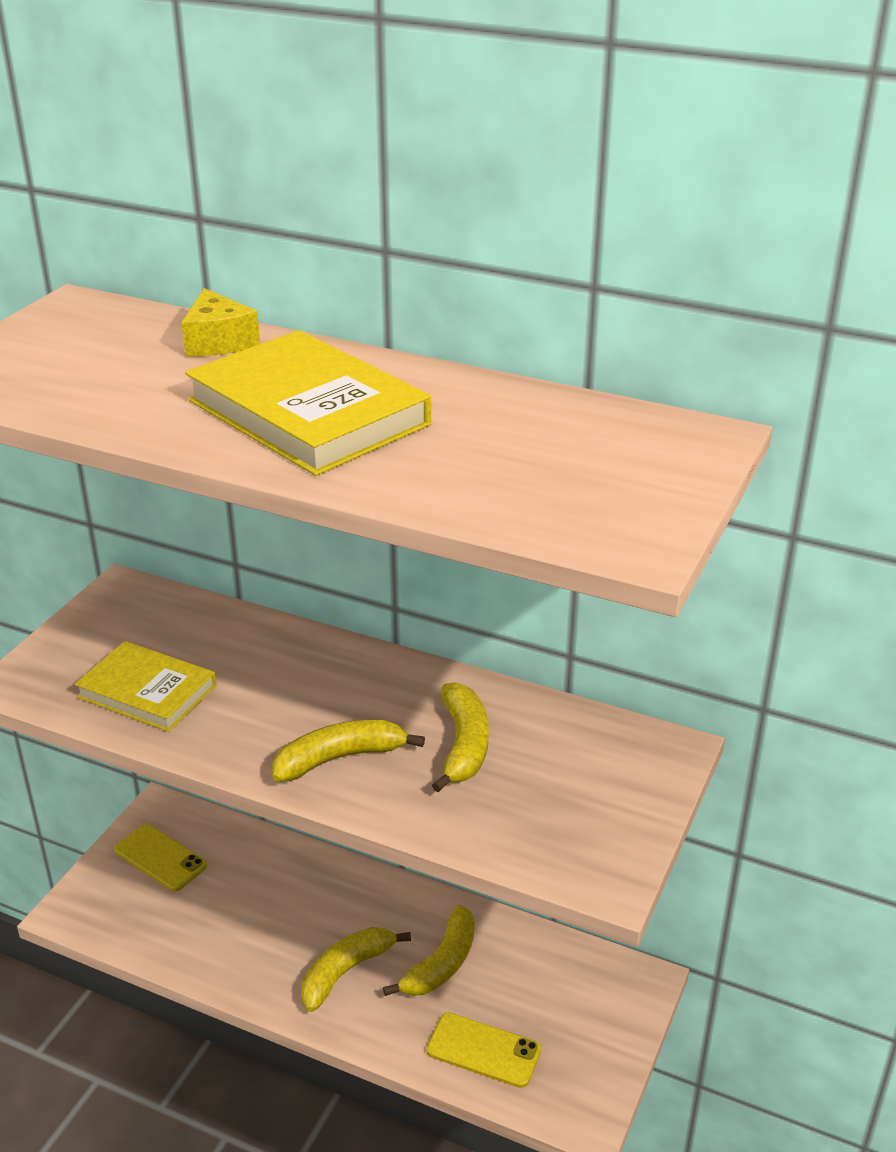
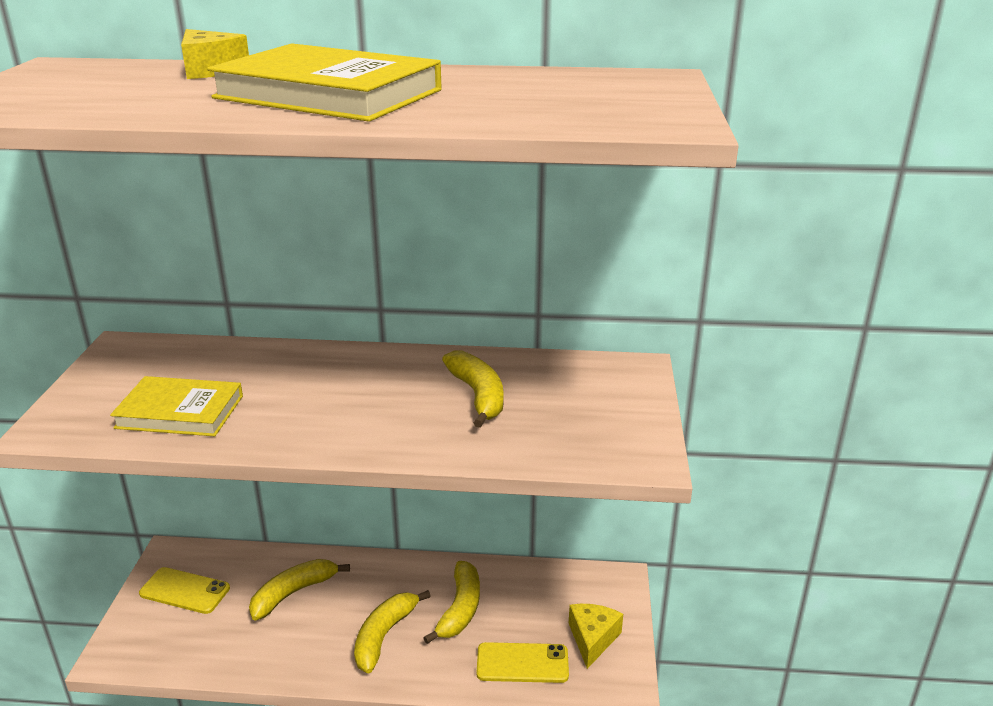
camera: 20 degrees left, 5 degrees down
(339, 758) = (380, 424): yellow banana -> yellow banana (293, 593)
(577, 1045) = (592, 639): none -> yellow cheese

